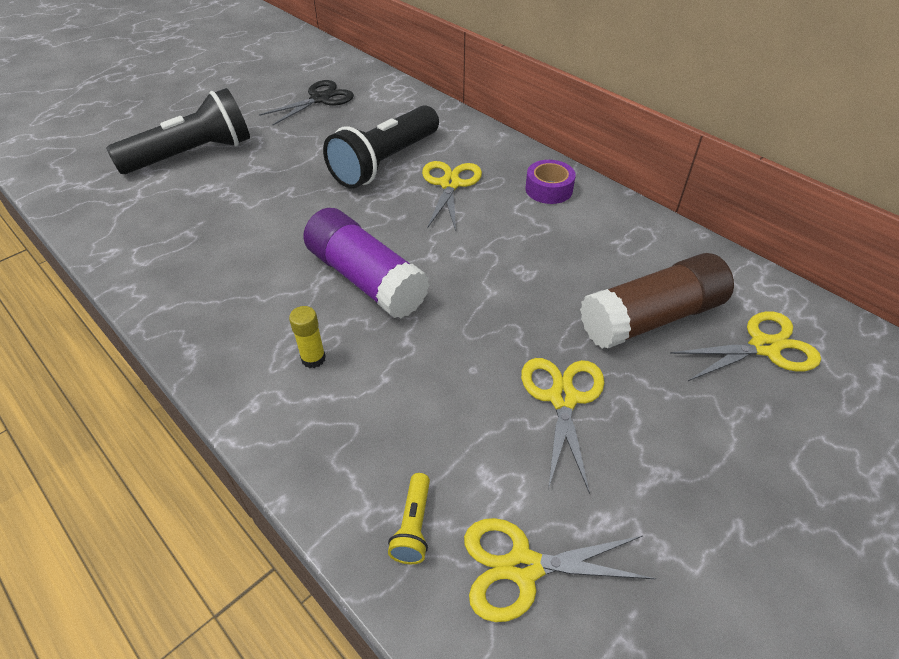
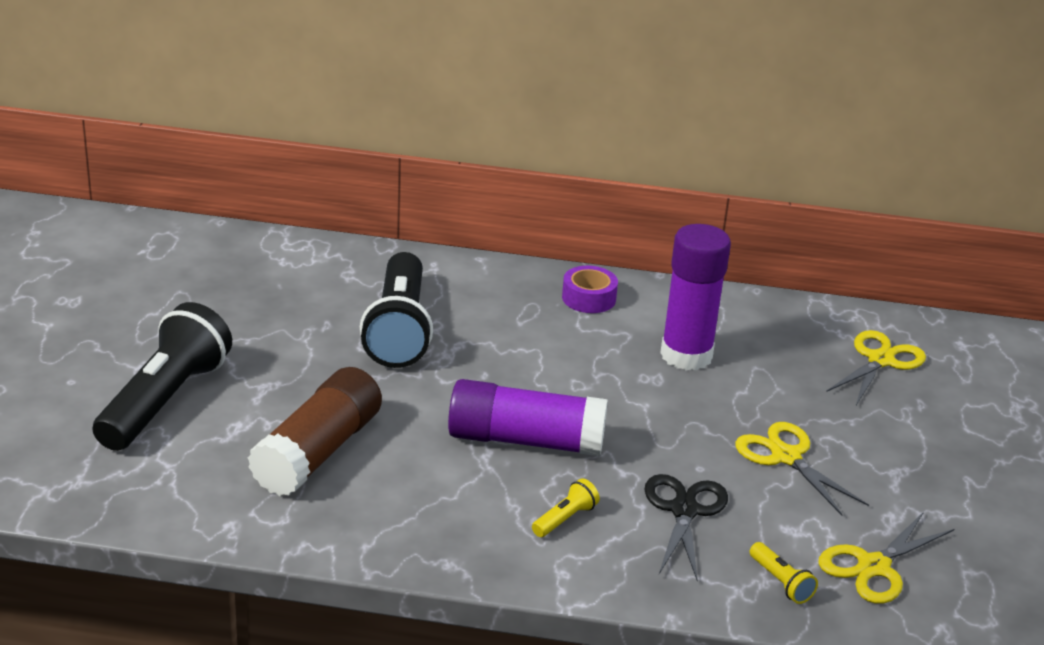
camera: 40 degrees left, 15 degrees down
(313, 358) = (565, 519): yellow glue stick -> yellow flashlight
(320, 99) = (227, 287): black scissors -> black scissors (684, 510)
(450, 184) = (492, 327): yellow scissors -> none
(576, 265) = (686, 355): none -> purple glue stick
(651, 318) = (786, 373): brown glue stick -> brown glue stick (318, 452)

